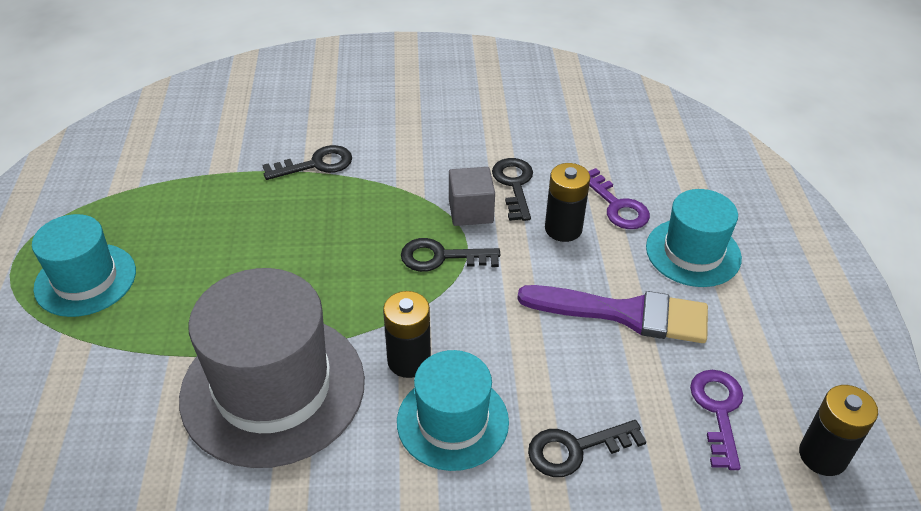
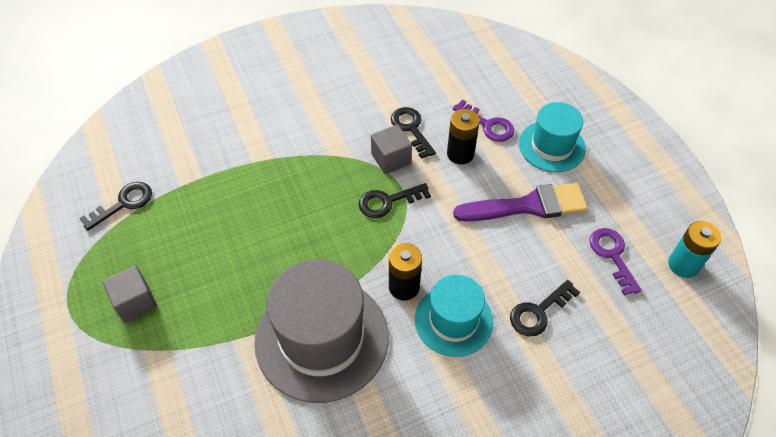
camera: 20 degrees left, 10 degrees up
(85, 279) = (135, 302): turquoise hat -> grey cube
(316, 164) = (259, 154): black key -> black key (123, 203)
(822, 455) = (683, 265): black battery -> turquoise battery

